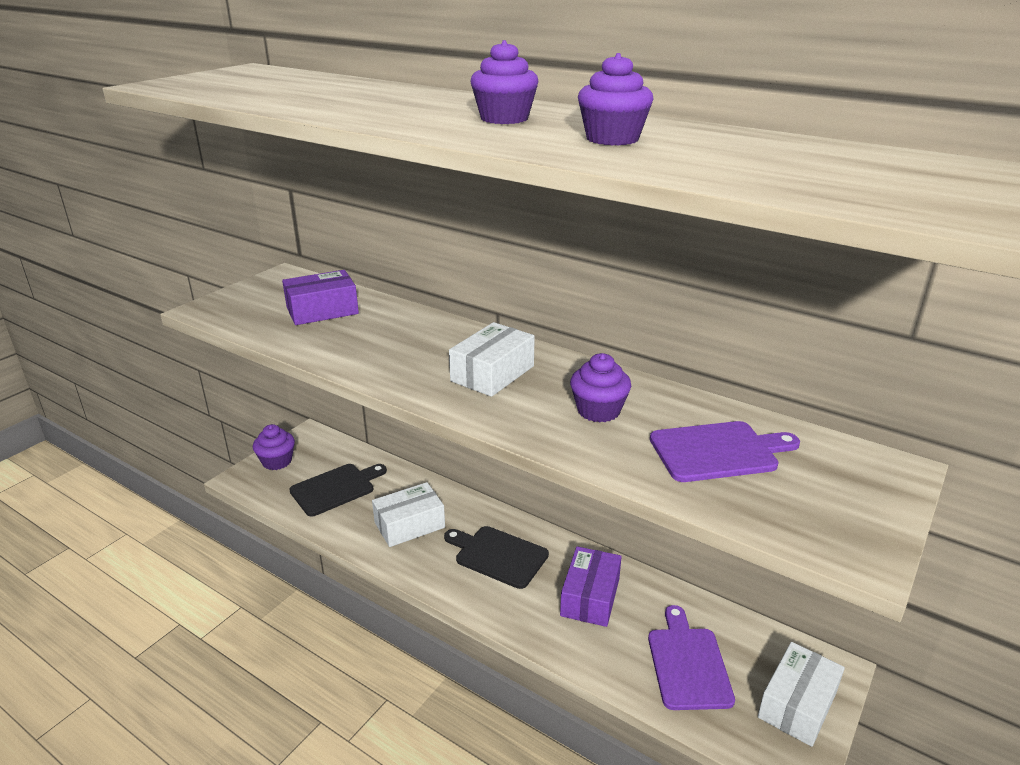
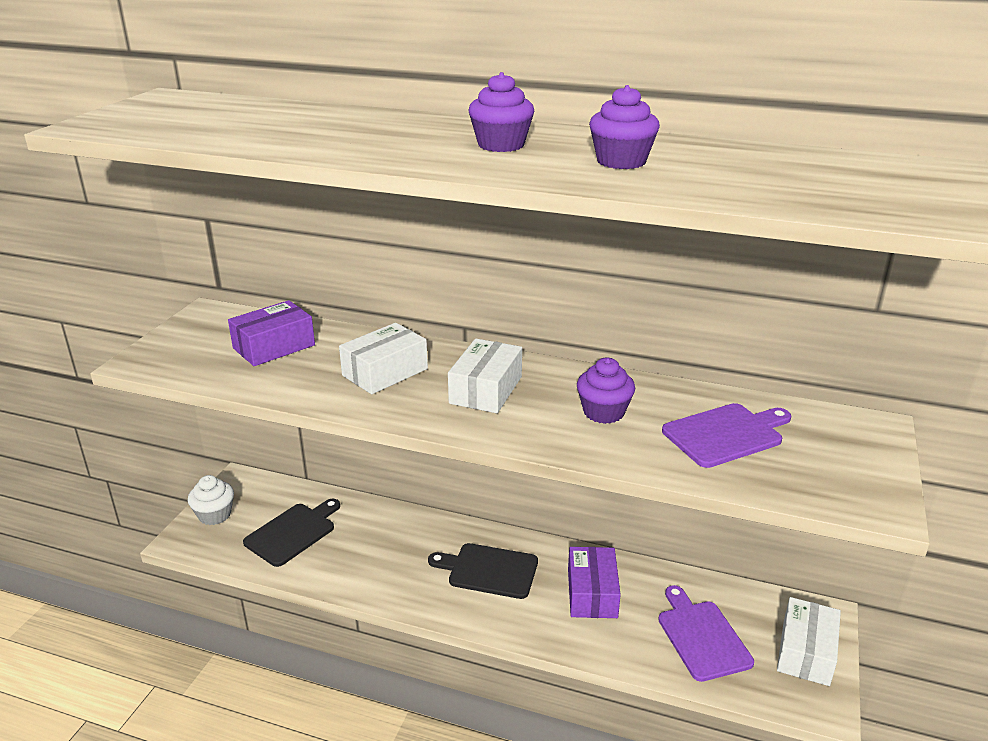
camera: 15 degrees left, 0 degrees up
(277, 461) = (214, 515): purple cupcake -> white cupcake
(409, 525) = (387, 556): white box -> white box (385, 372)

